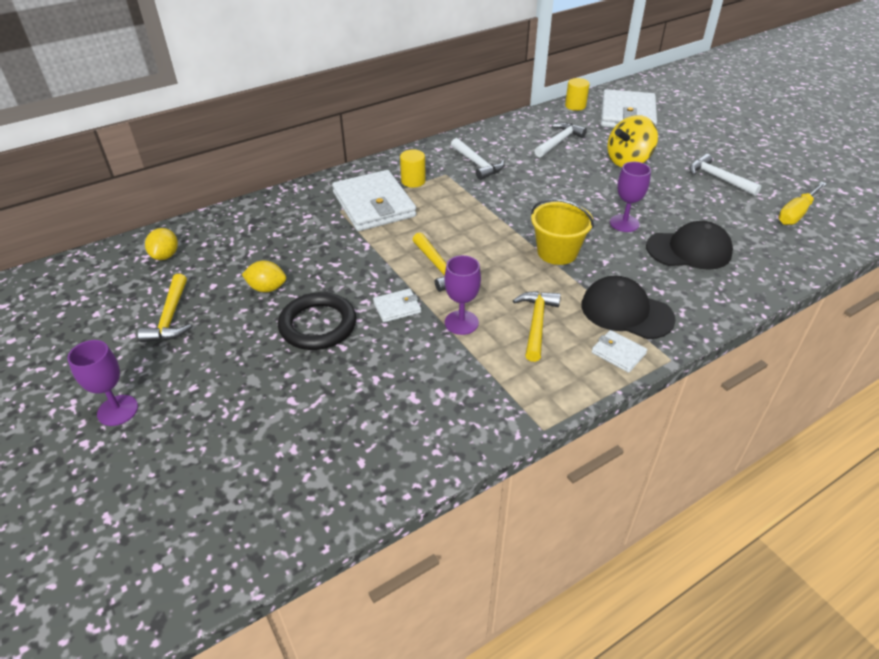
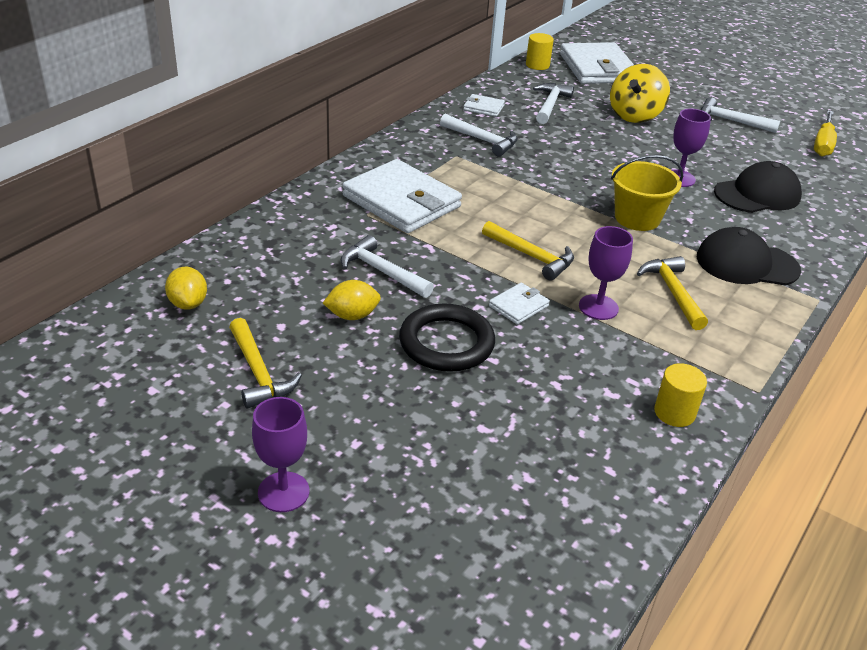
camera: 25 degrees left, 5 degrees down
(315, 258) = (381, 272): none -> white hammer
(413, 181) = (425, 168): yellow cylinder -> yellow cylinder (674, 413)
(618, 353) = (769, 304): white wallet -> white wallet (483, 108)

